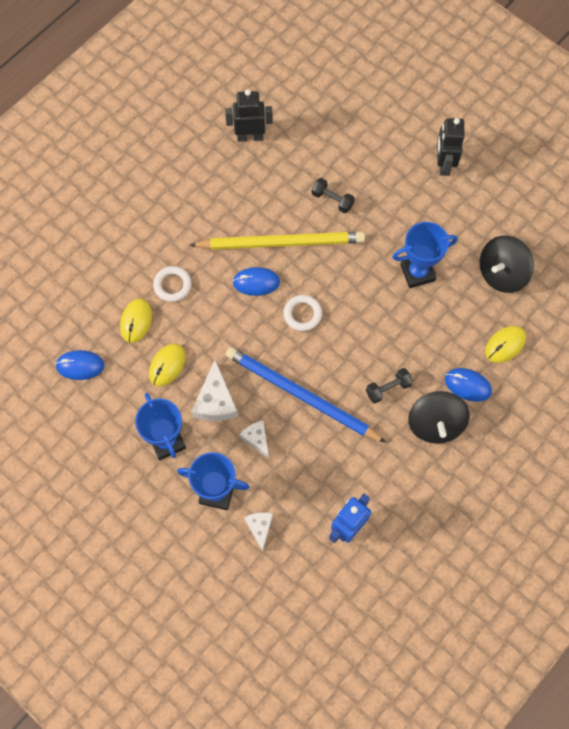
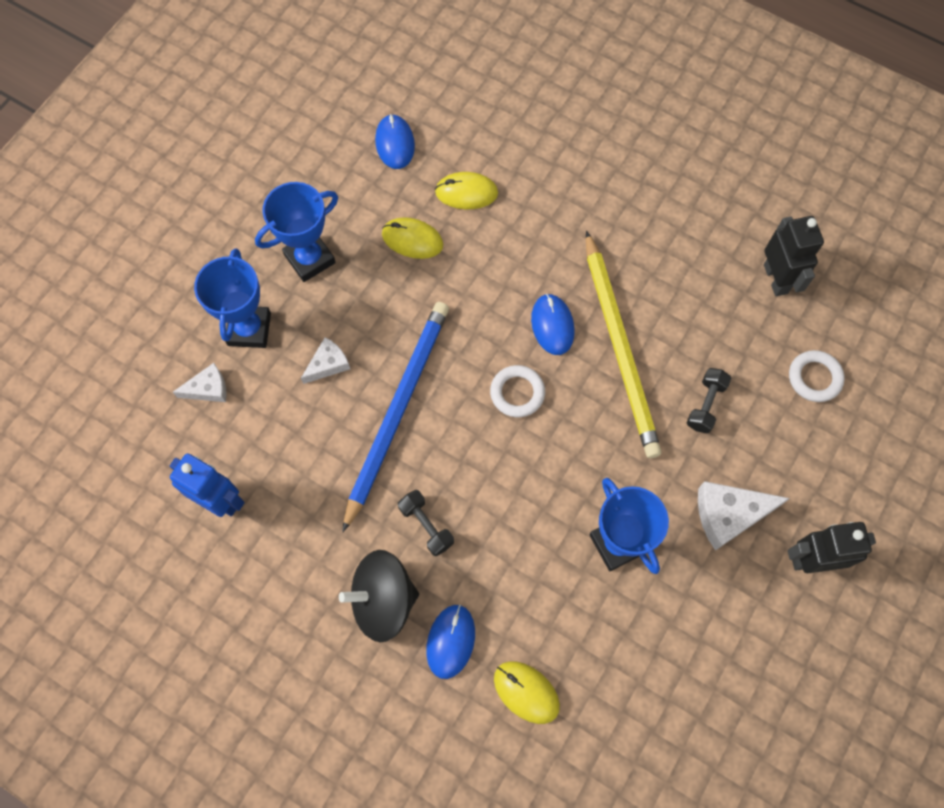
camera: 80 degrees right, 0 degrees up
(172, 285) = (525, 224): white ring -> white ring (814, 378)
(215, 401) = (373, 305): white cheese -> white cheese (729, 515)
(502, 273) = (645, 674): black spinning top -> none

